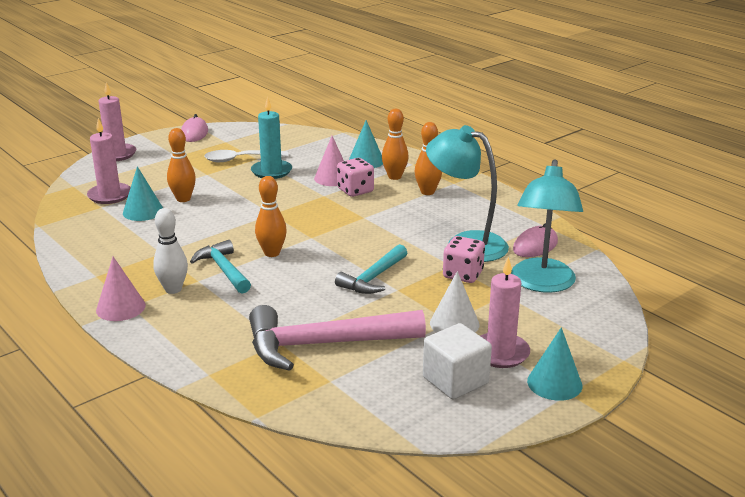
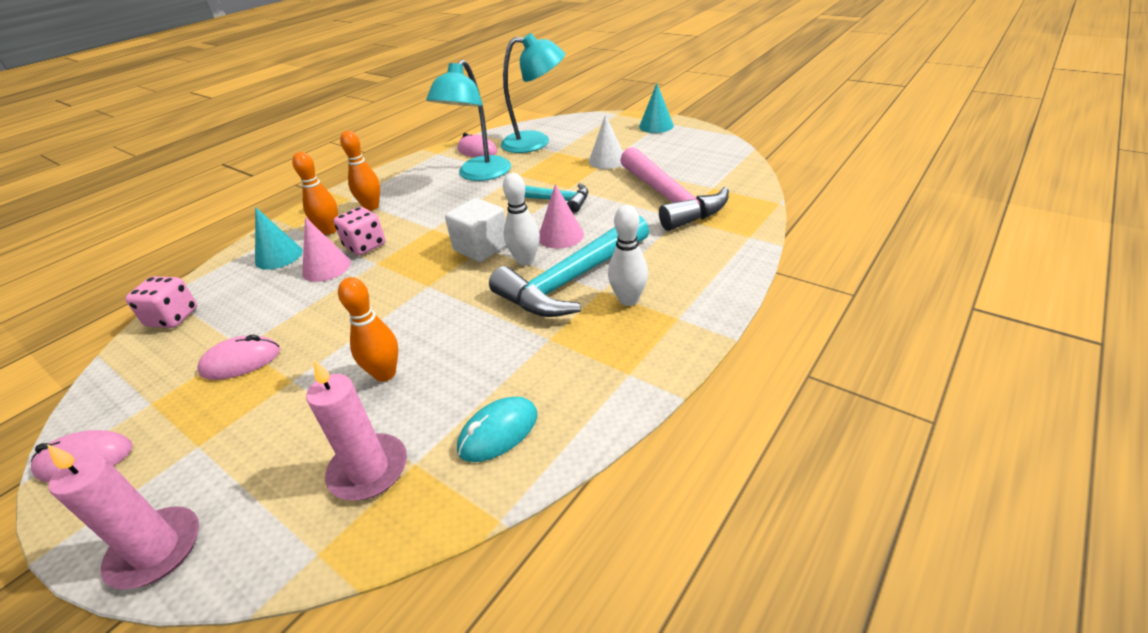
camera: 100 degrees left, 10 degrees up
(95, 229) = (498, 432): none -> turquoise mouse
(120, 307) = (685, 323): pink cone -> pink cone (560, 235)
(143, 211) = (430, 402): turquoise cone -> none
(223, 270) = (572, 280): turquoise hammer -> turquoise hammer, size x1.72
(240, 159) = (241, 361): white spoon -> pink mouse
(271, 171) = (296, 319): turquoise candle -> none
(272, 253) = (525, 260): orange bowling pin -> white bowling pin
(455, 381) = (677, 150): white cube -> white cube (481, 247)
(463, 274) = (533, 168): pink dice -> pink dice (173, 317)
(500, 353) = (634, 142): pink candle -> none

